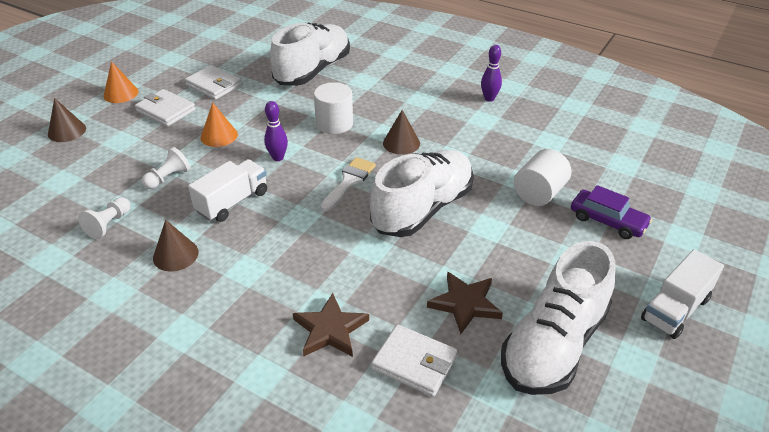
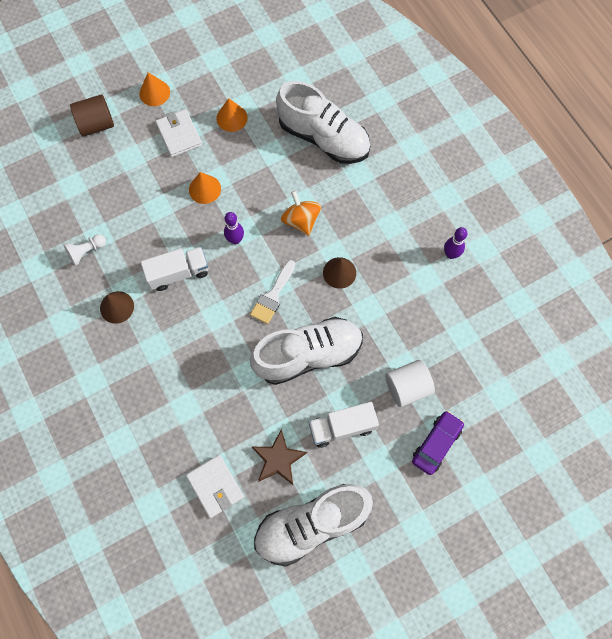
camera: 30 degrees right, 30 degrees up
(67, 131) = (96, 124): brown cone -> brown cylinder
(168, 178) = (146, 221): white pawn -> none
(214, 85) = (232, 118): white wallet -> orange cone
(313, 71) = (323, 138): white shoe -> white shoe turned 60 degrees clockwise
(330, 329) = (180, 430): brown star -> none
(334, 124) = (301, 220): white cylinder -> orange spinning top
(349, 181) = (273, 296): white brush -> white brush turned 150 degrees clockwise
(607, 221) = (436, 444): purple car -> purple car turned 120 degrees counterclockwise
(675, 309) = (415, 546): white truck -> white truck (342, 427)

